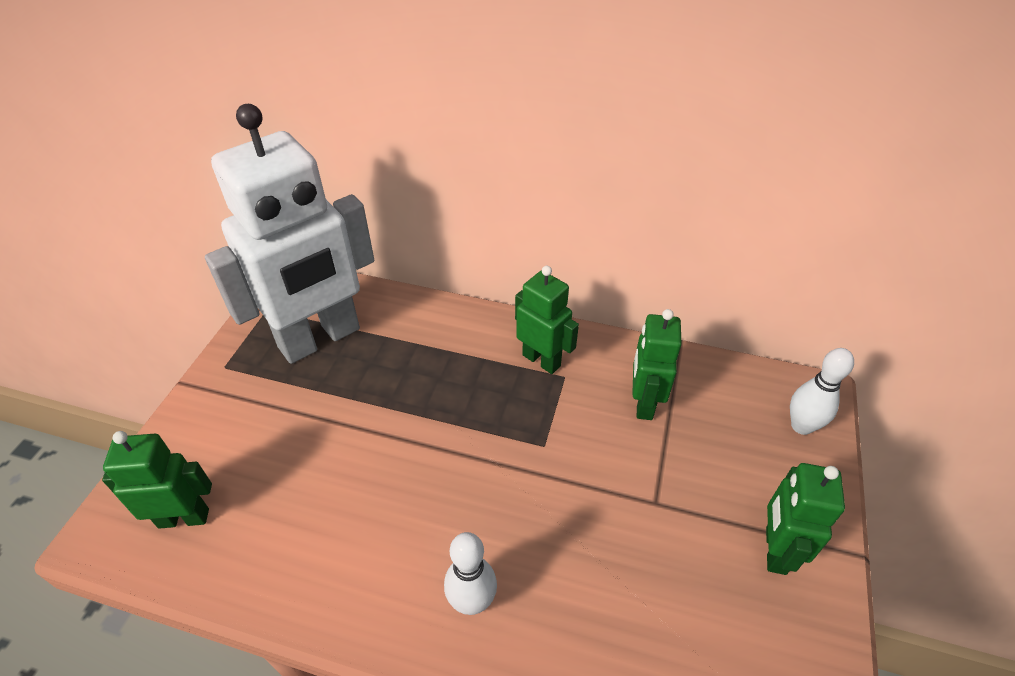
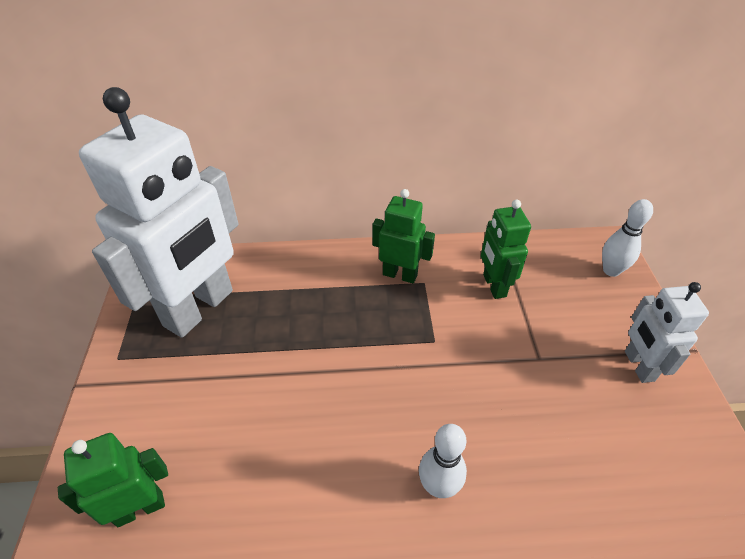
camera: 20 degrees left, 0 degrees up
(775, 550) = (638, 366): green robot -> white robot

